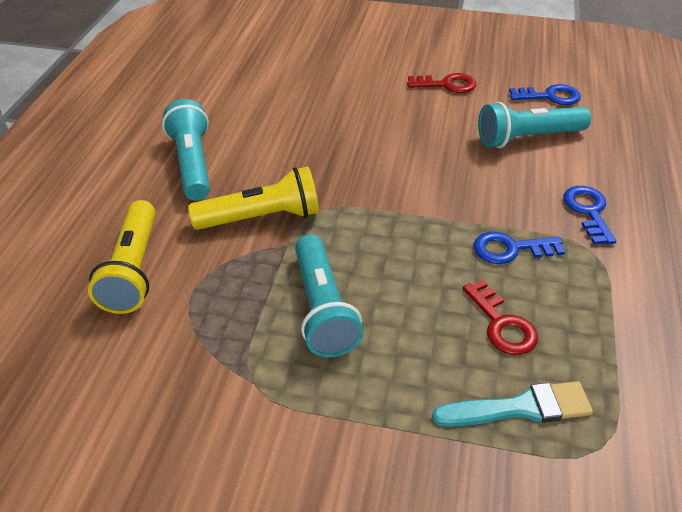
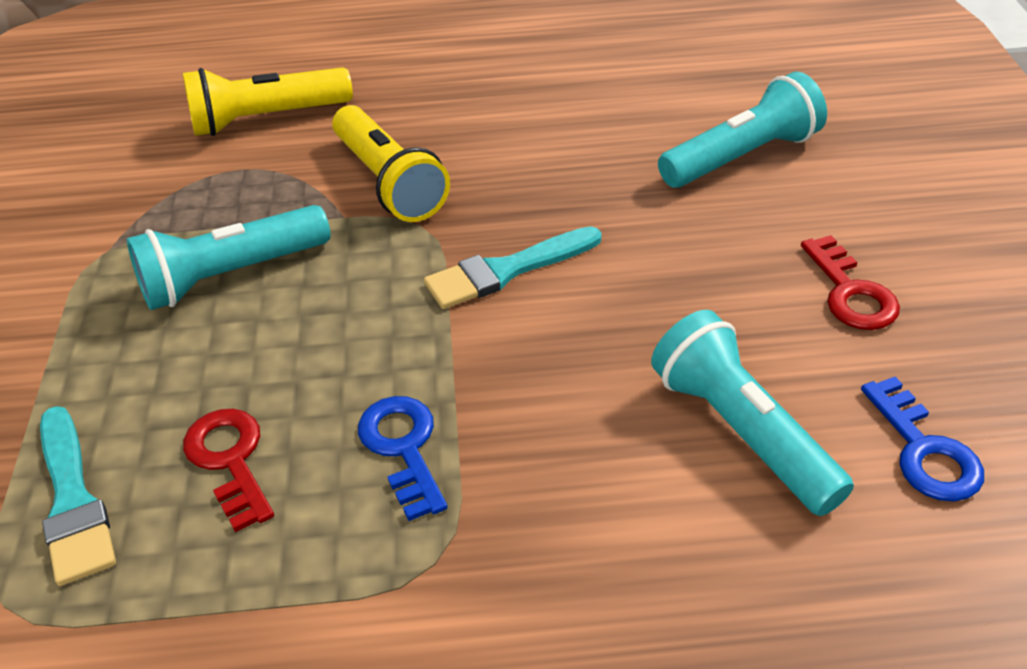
camera: 75 degrees right, 0 degrees up
(192, 163) = (476, 99): turquoise flashlight -> turquoise flashlight (742, 157)
(379, 185) = (506, 270): none -> turquoise brush
(502, 324) = (230, 460): red key -> red key turned 105 degrees clockwise
(588, 211) = (548, 549): blue key -> none

